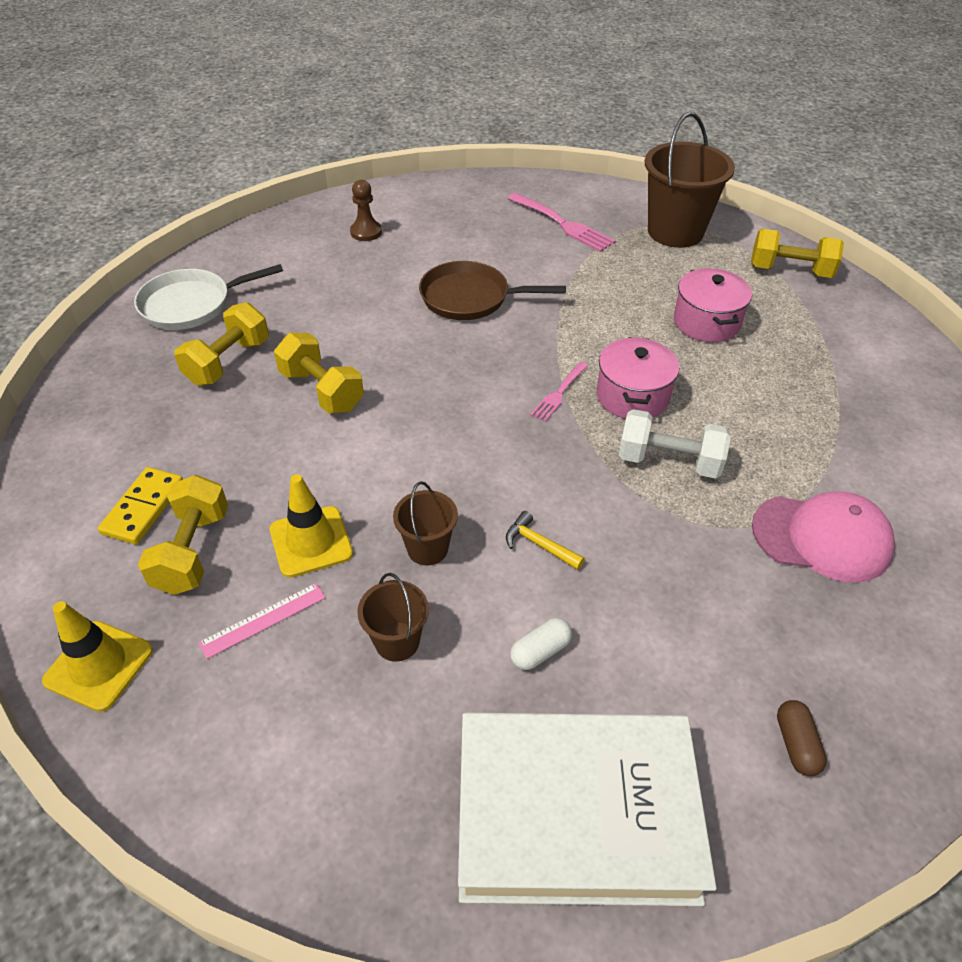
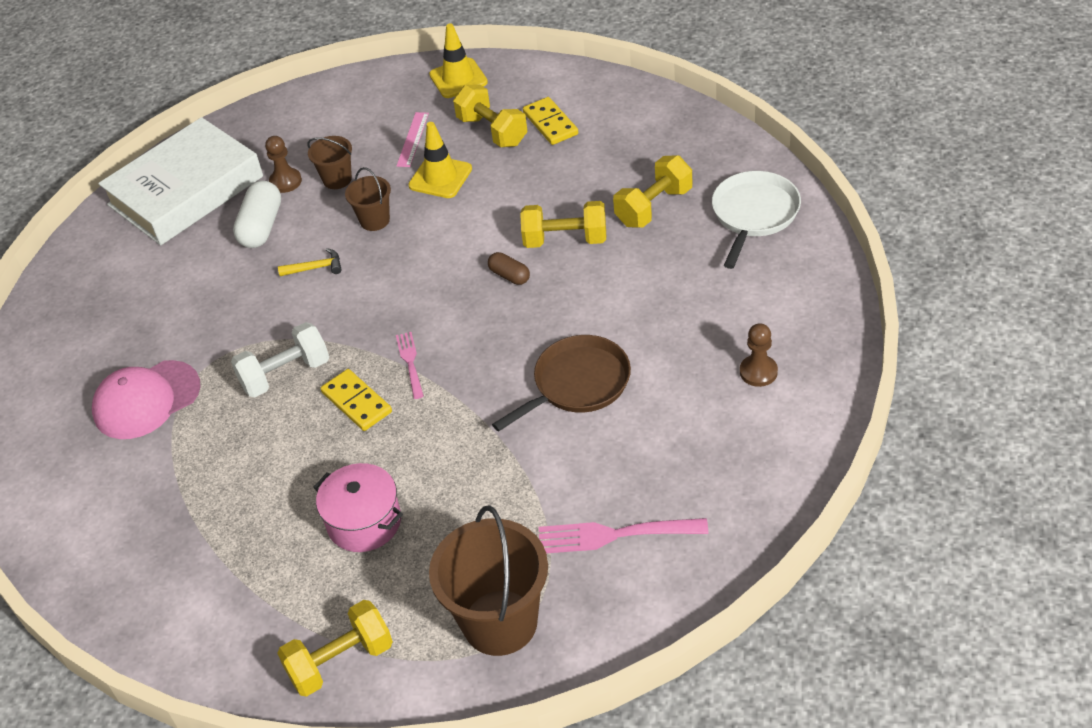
camera: 140 degrees right, 0 degrees up
(228, 362) = (654, 207): yellow dumbbell -> yellow dumbbell turned 60 degrees clockwise
(449, 697) = (285, 181): none -> brown pawn
(540, 651) = (261, 227): white capsule -> white capsule, size x1.75
(632, 396) = (356, 402): pink pot -> yellow domino
(796, 744) = (100, 284): brown capsule -> brown capsule (509, 276)

